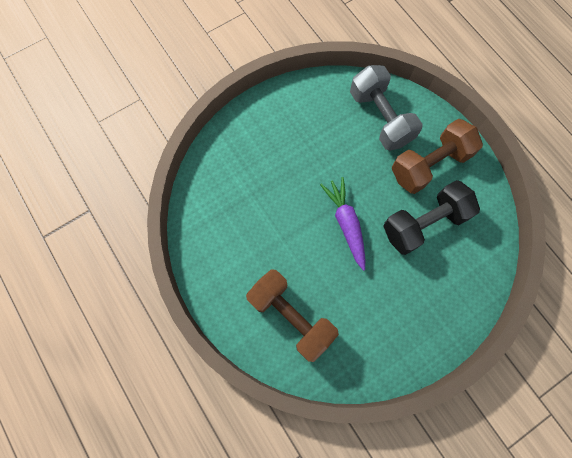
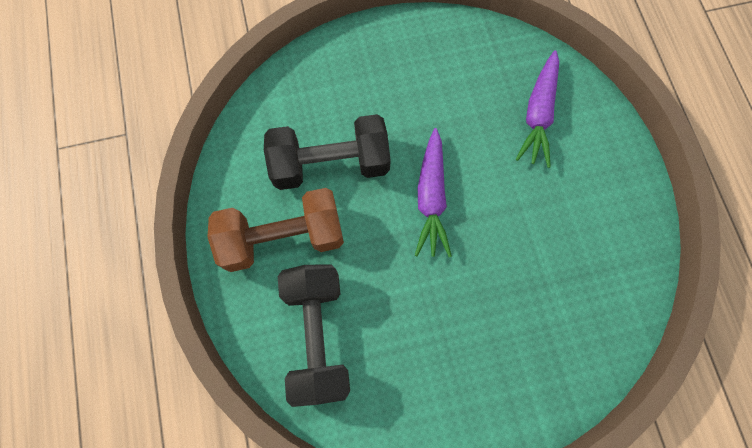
camera: 160 degrees left, 0 degrees up
(291, 316) = (538, 114): brown dumbbell -> purple carrot
(380, 118) = (317, 335): grey dumbbell -> black dumbbell

